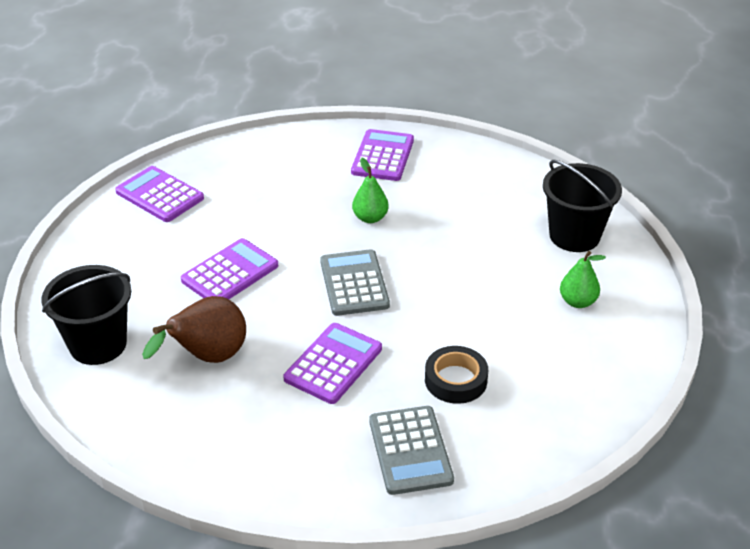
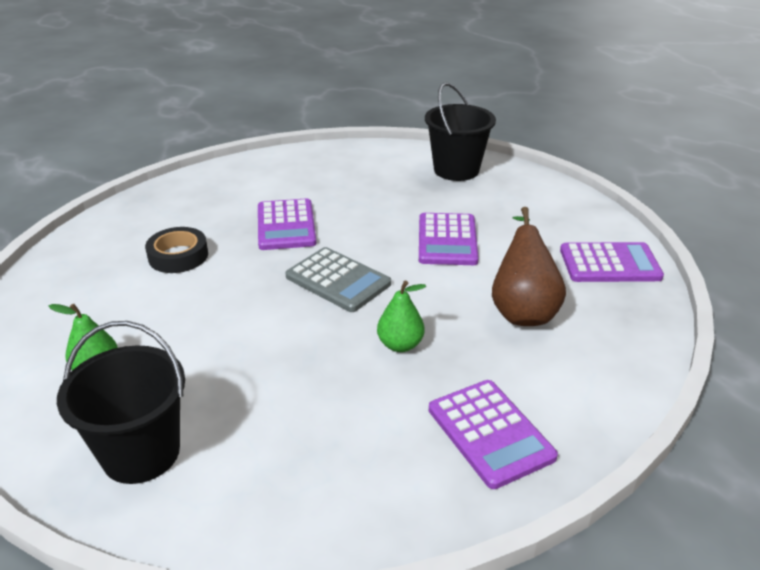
camera: 140 degrees right, 5 degrees down
(208, 358) = (377, 192): brown pear -> brown pear (522, 310)
(410, 450) = (178, 208): grey calculator -> none

